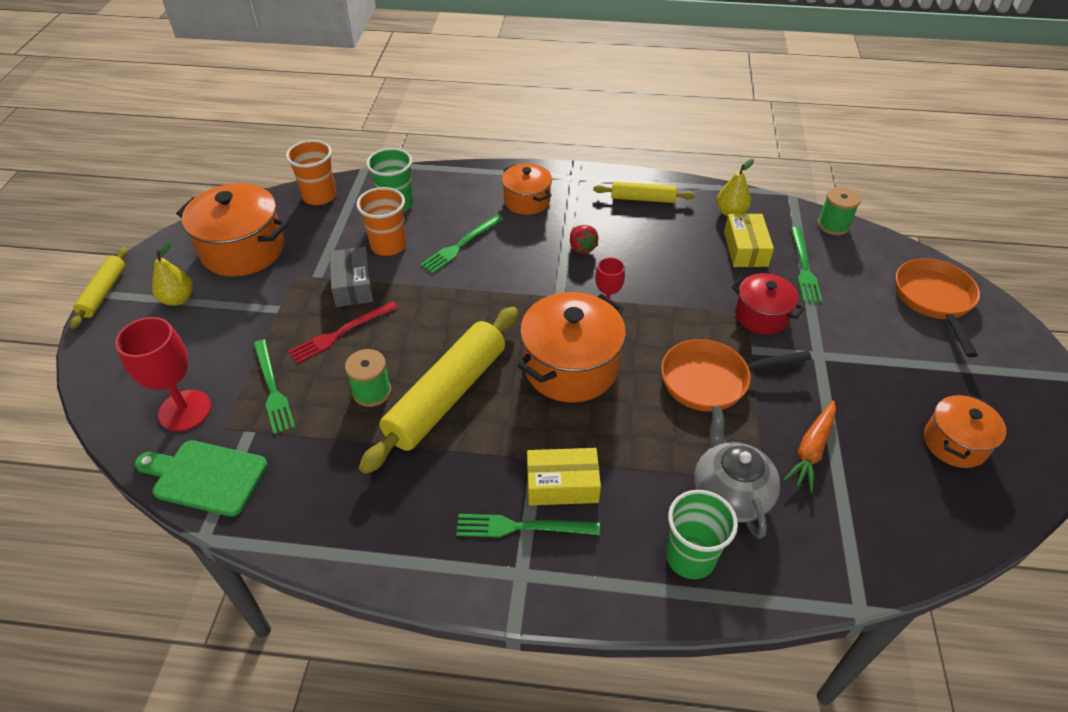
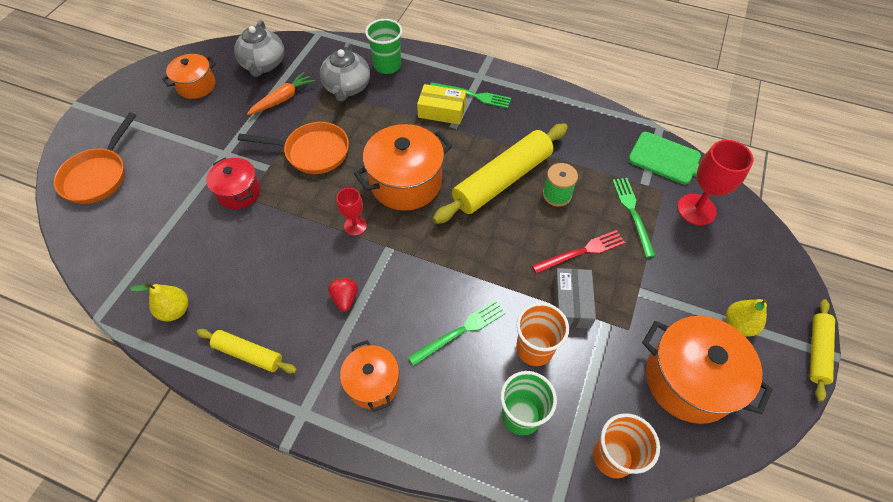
camera: 165 degrees left, 10 degrees up
(745, 249) = (198, 261): yellow box -> none
(804, 267) = (166, 229): green fork -> none
(833, 225) = (96, 269): green spool -> none
(894, 508) = (263, 64): none -> grey teapot

